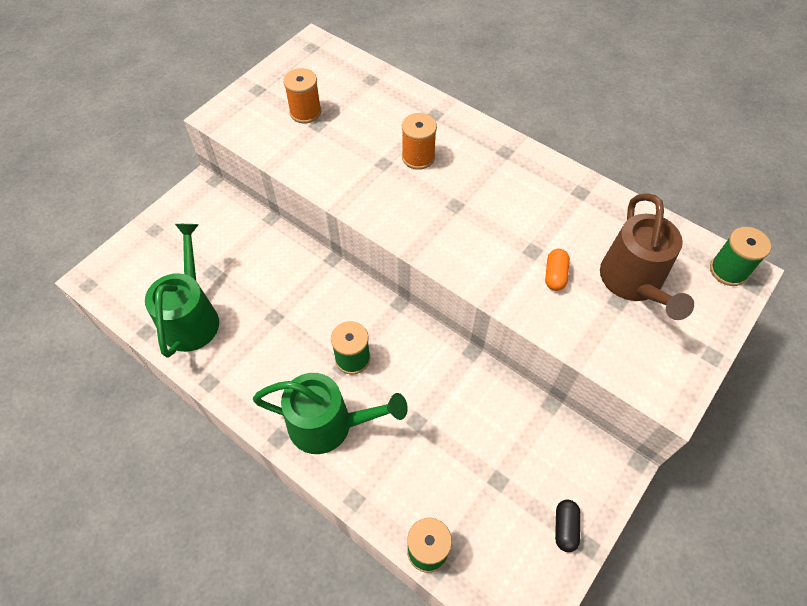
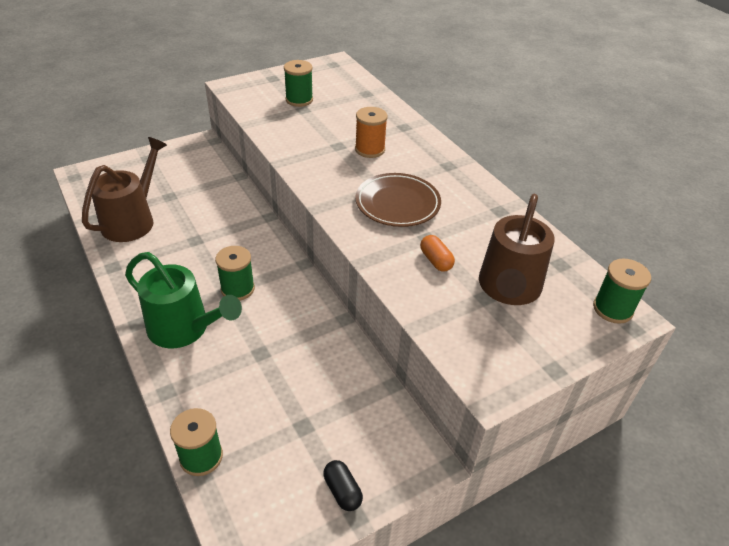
camera: 20 degrees right, 15 degrees down
(192, 316) = (133, 220): green watering can -> brown watering can
(305, 112) = (299, 100): orange spool -> green spool
(483, 218) = (397, 203): none -> brown plate
(555, 275) = (435, 260): orange capsule -> orange capsule turned 60 degrees counterclockwise
(565, 528) = (342, 491): black capsule -> black capsule turned 60 degrees counterclockwise

